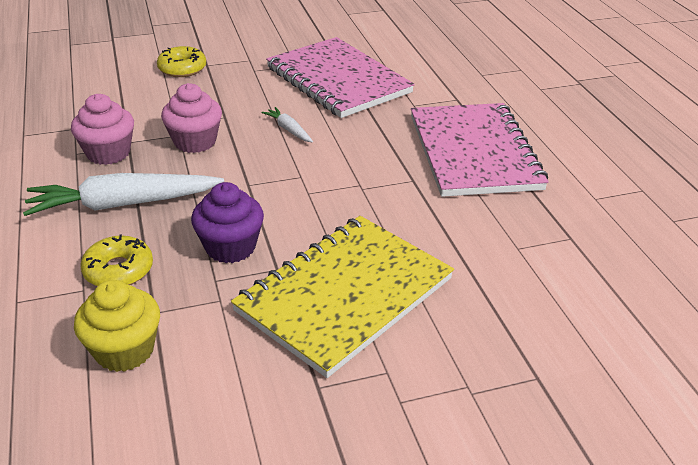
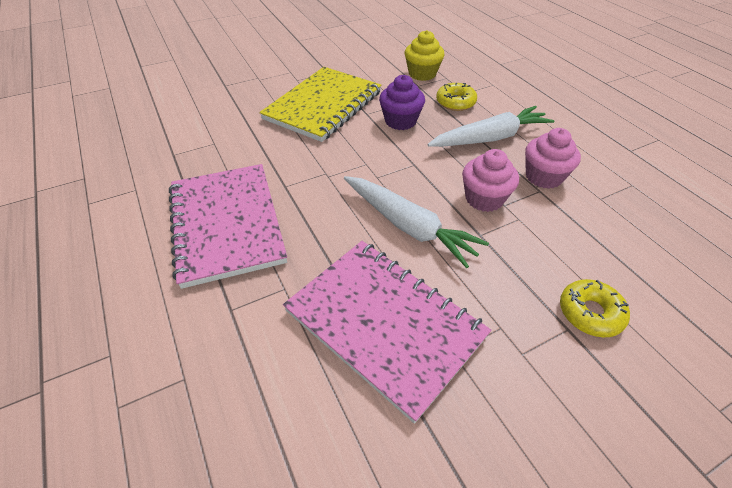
camera: 170 degrees right, 10 degrees up
(289, 130) = (408, 226): white carrot -> white carrot, size x2.18

